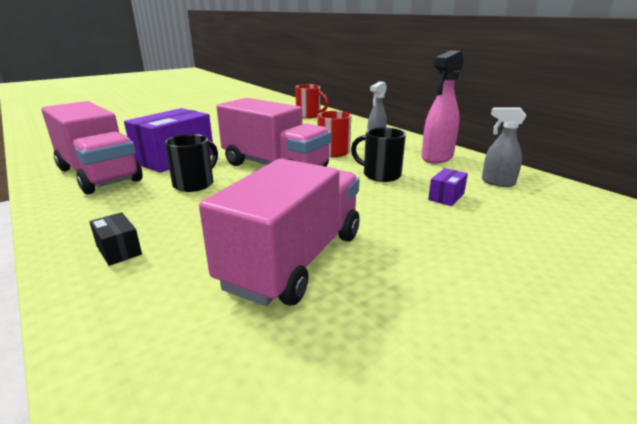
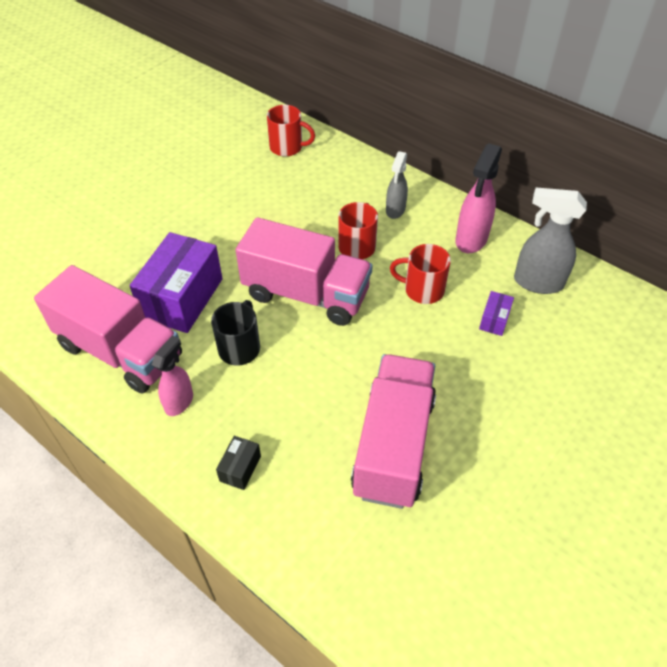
camera: 15 degrees left, 25 degrees up
(112, 203) = (179, 402): none -> pink spray bottle
(119, 250) = (240, 468): black box -> black box turned 75 degrees clockwise
(380, 175) = (422, 290): black mug -> red mug
(497, 182) = (537, 282): grey spray bottle -> grey spray bottle, size x1.55

